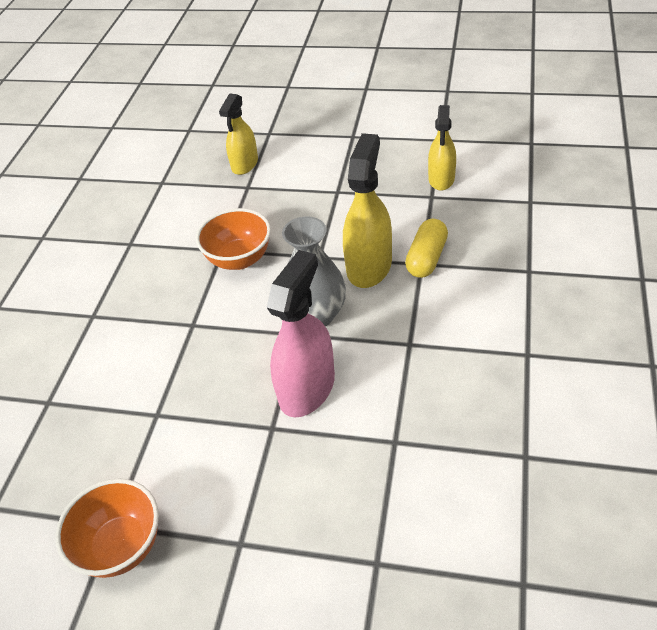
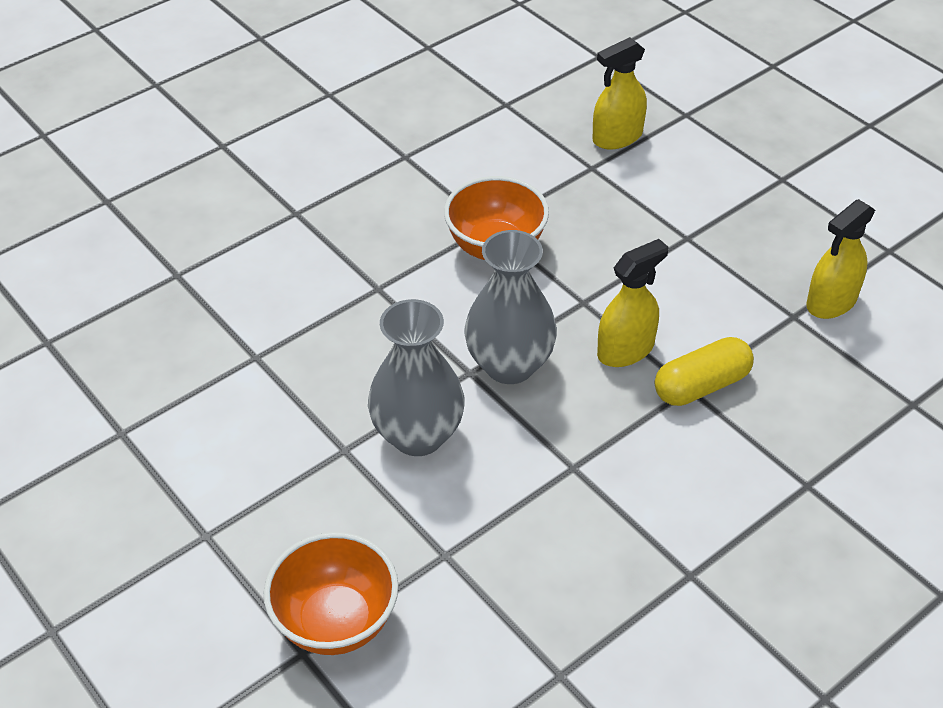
camera: 35 degrees right, 0 degrees up
(121, 546) = (110, 457): orange bowl -> orange bowl (336, 621)
(307, 388) = (418, 435): pink spray bottle -> grey vase
(369, 266) = (625, 350): yellow spray bottle -> yellow spray bottle, size x0.66

